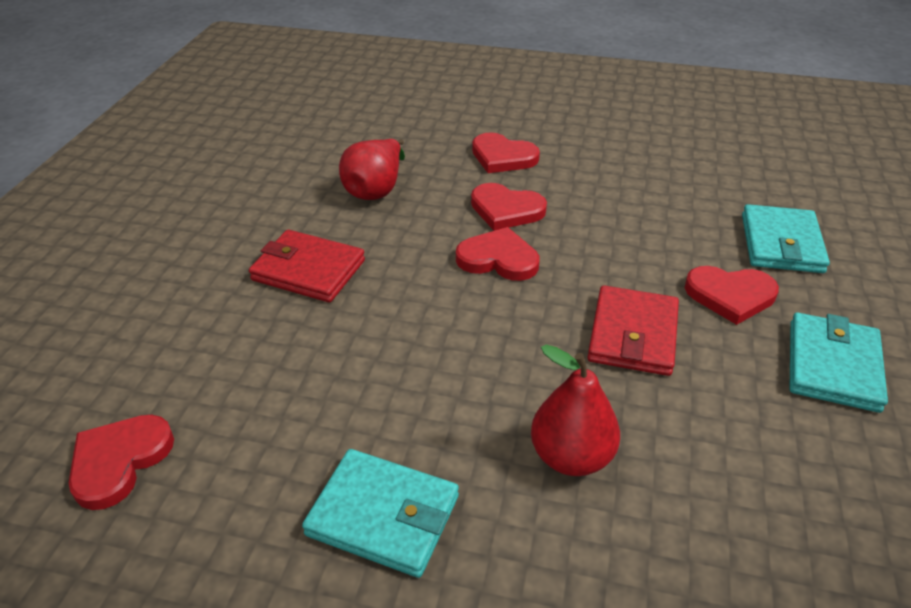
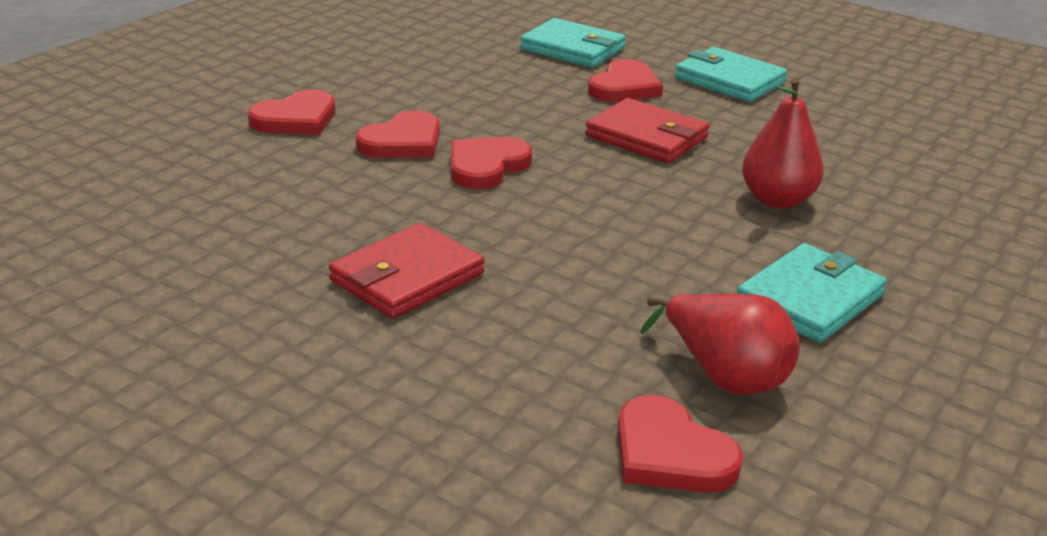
camera: 70 degrees left, 10 degrees down
(376, 189) = (277, 204): red pear -> red pear (724, 376)

